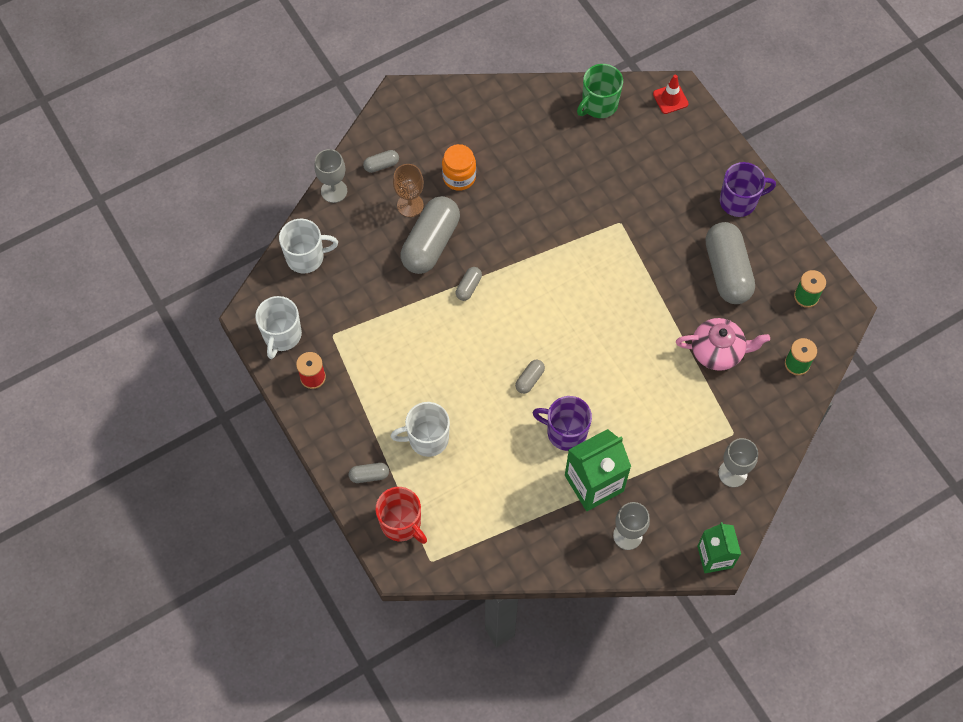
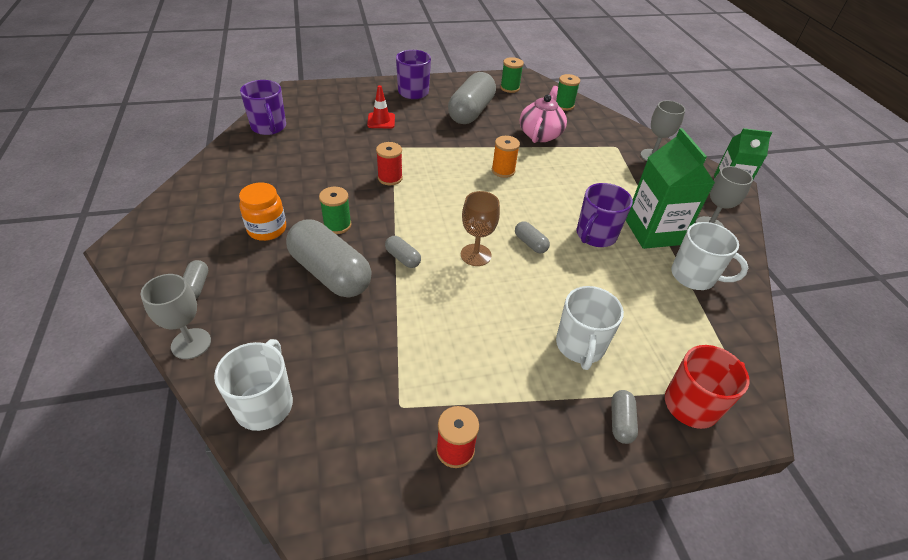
camera: 75 degrees left, 20 degrees down
(282, 335) = (371, 473): white mug -> white mug (694, 276)
(410, 205) = (269, 277): brown goblet -> brown goblet (476, 255)
(486, 224) = (337, 225): none -> green spool
(569, 238) = (390, 178): none -> red spool
(599, 105) = (269, 127): green mug -> purple mug
(629, 331) = (503, 171): none -> orange spool
(670, 99) = (298, 95): red traffic cone -> red traffic cone (381, 121)
(727, 271) = (471, 112): grey capsule -> grey capsule turned 75 degrees counterclockwise

